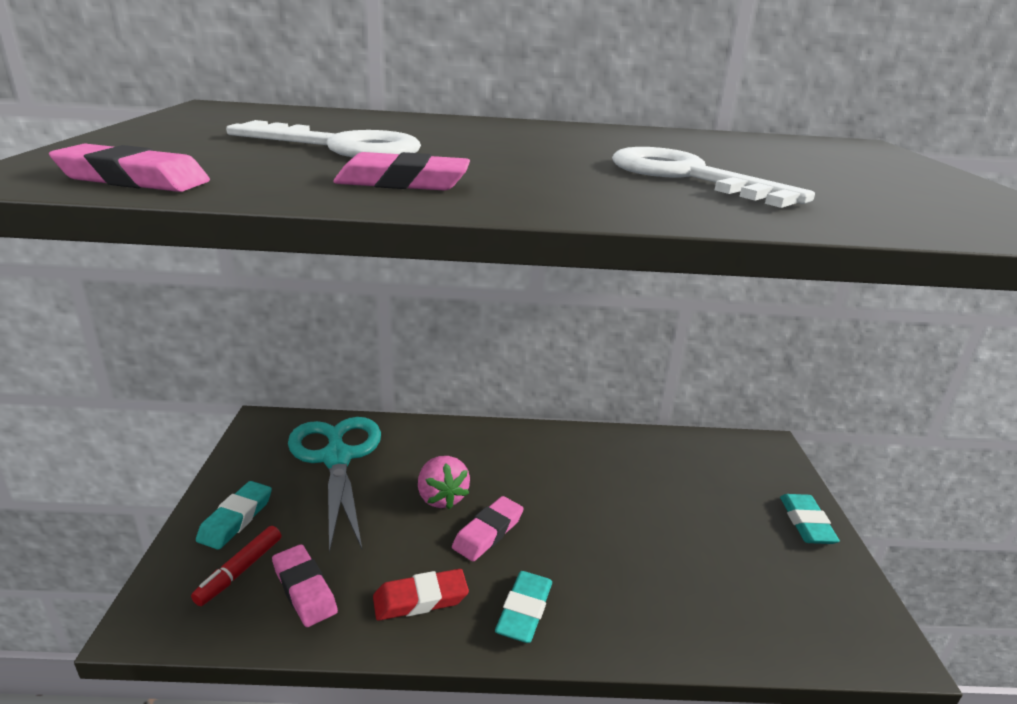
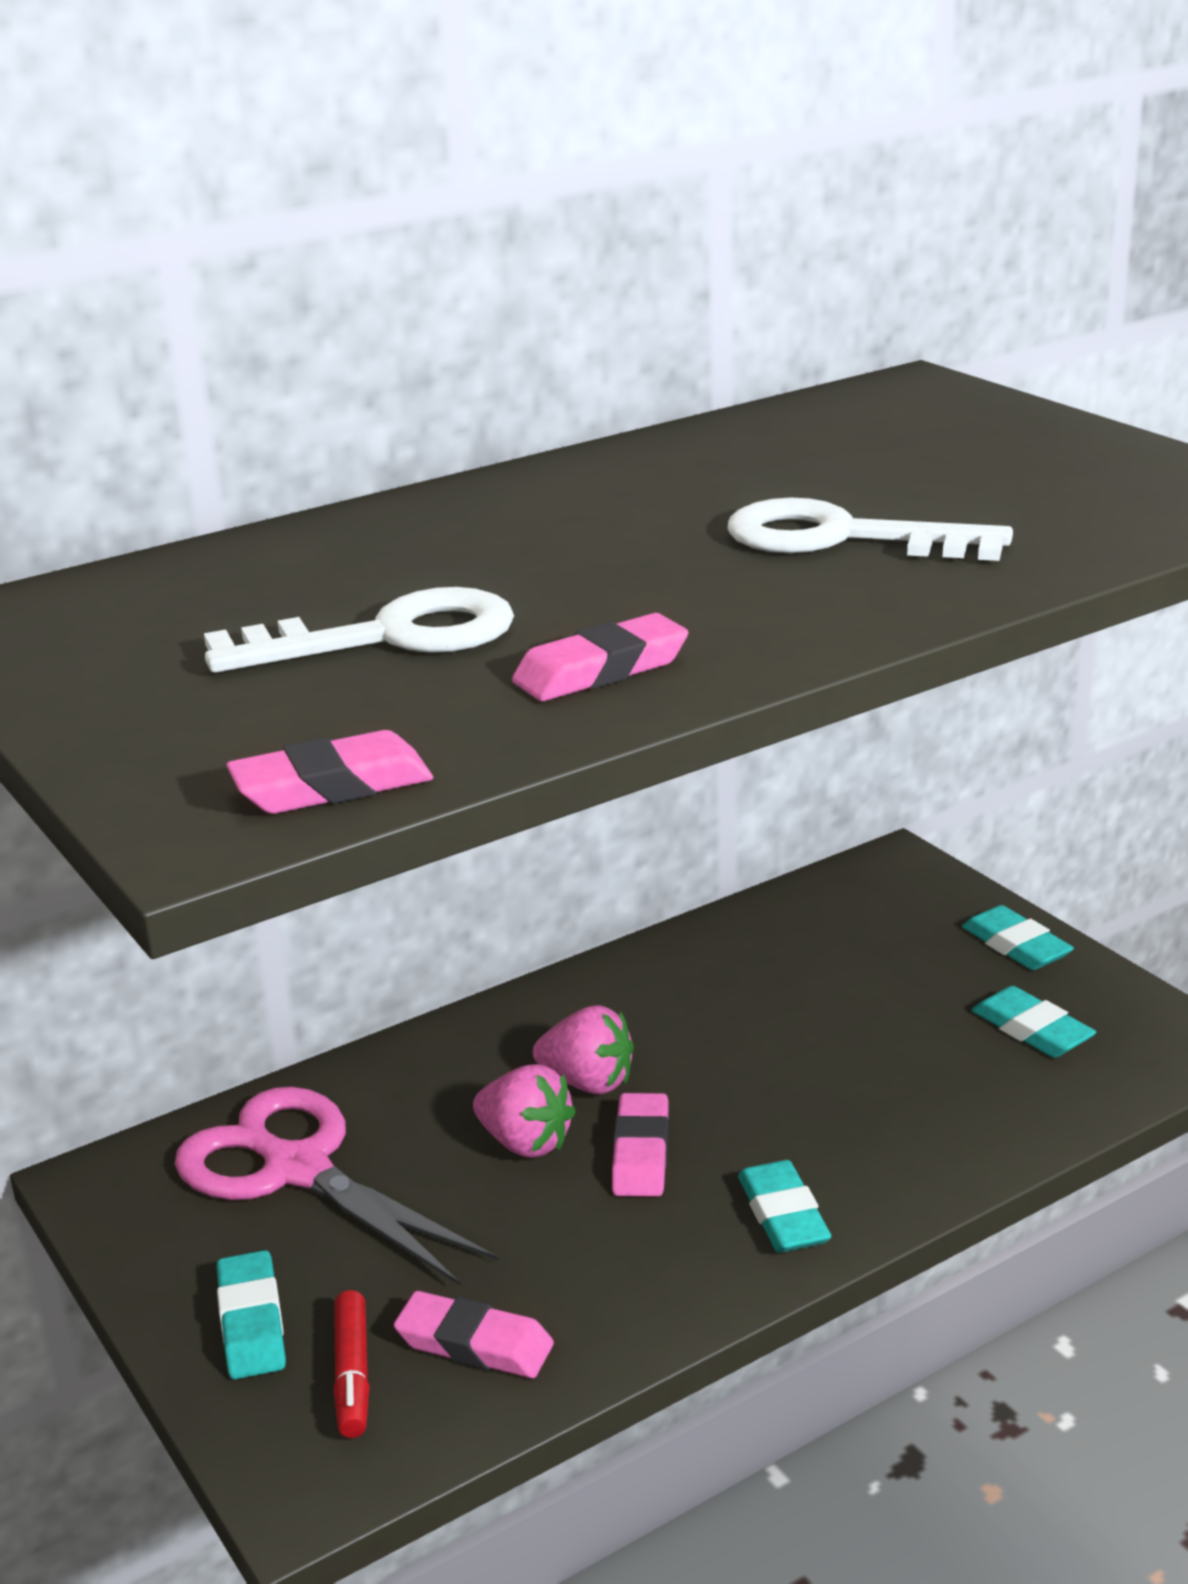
camera: 30 degrees left, 0 degrees up
(337, 458) = (297, 1170): turquoise scissors -> pink scissors
(420, 599) = (642, 1272): red eraser -> none
(501, 483) = (588, 1083): none -> pink strawberry
(775, 579) = (1032, 1030): none -> turquoise eraser

